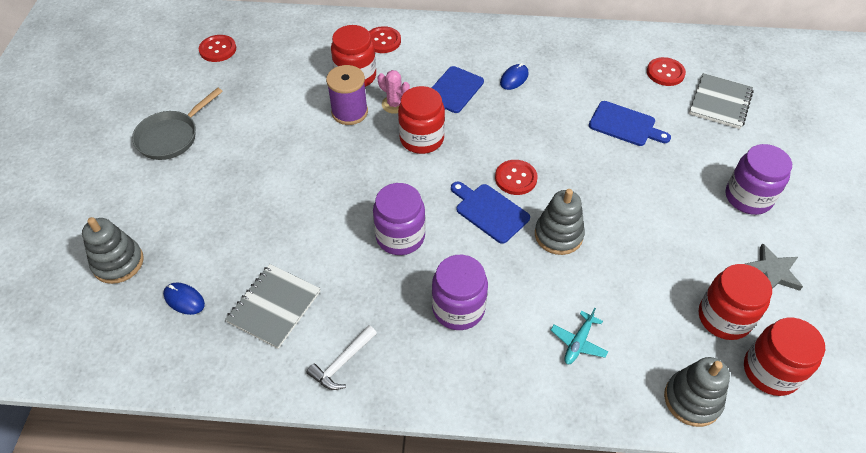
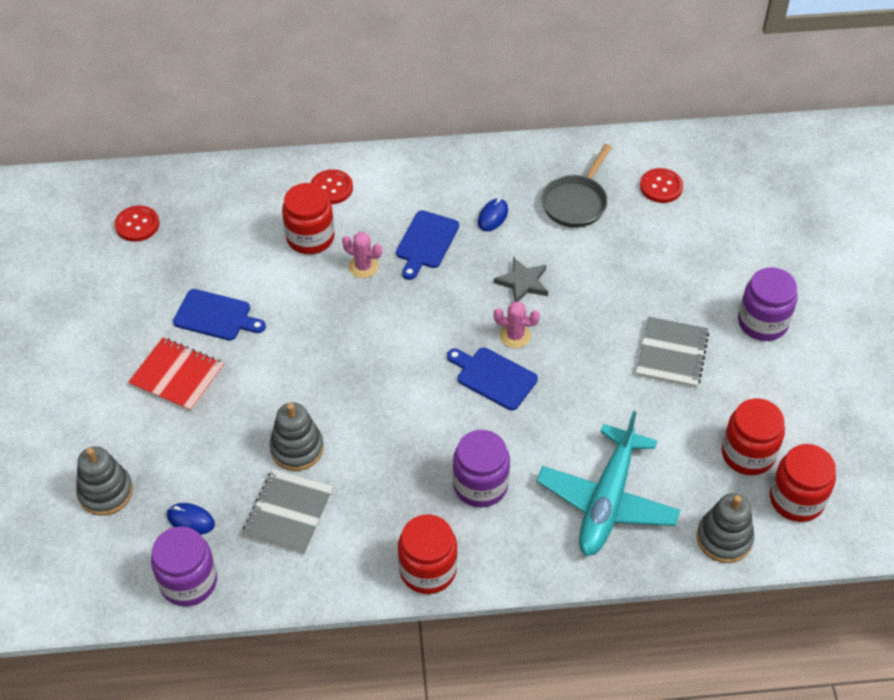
camera: 10 degrees left, 0 degrees up
(171, 137) = (117, 341): grey pan -> grey pan (576, 202)
(212, 172) = (177, 376): none -> red notebook
(342, 363) = (374, 557): white hammer -> none
(349, 112) = (314, 283): purple spool -> none
(400, 236) = (404, 418): purple jar -> purple jar (188, 582)
(422, 139) = (403, 304): red jar -> red jar (428, 570)
(516, 178) = (515, 336): red button -> pink cactus
(558, 235) = (570, 392): grey stacking toy -> grey stacking toy (297, 448)
(578, 342) = (607, 501): turquoise plane -> turquoise plane, size x2.38
(625, 125) = (624, 257): blue cutting board -> blue cutting board (215, 316)
(720, 102) = (724, 216): grey notebook -> grey notebook (672, 354)
(772, 272) = (792, 400): grey star -> grey star (523, 282)

